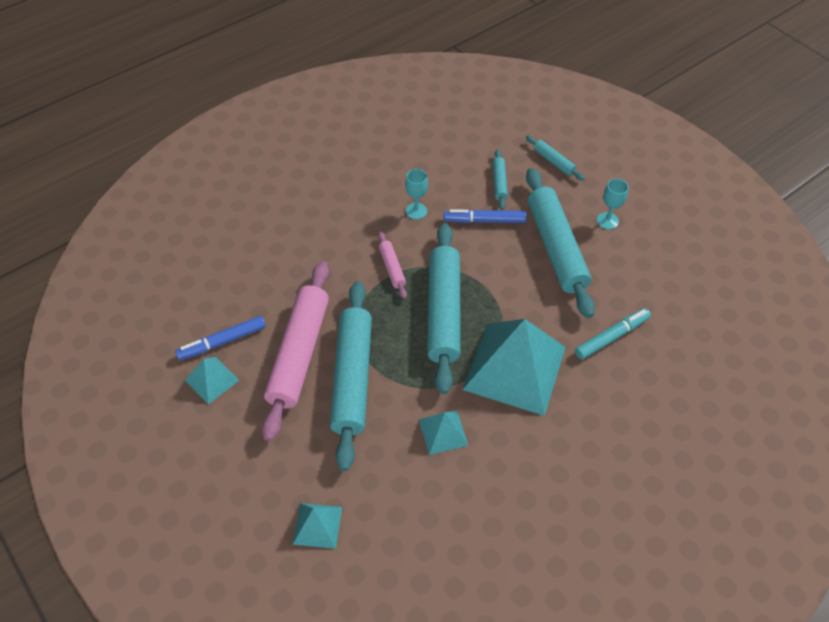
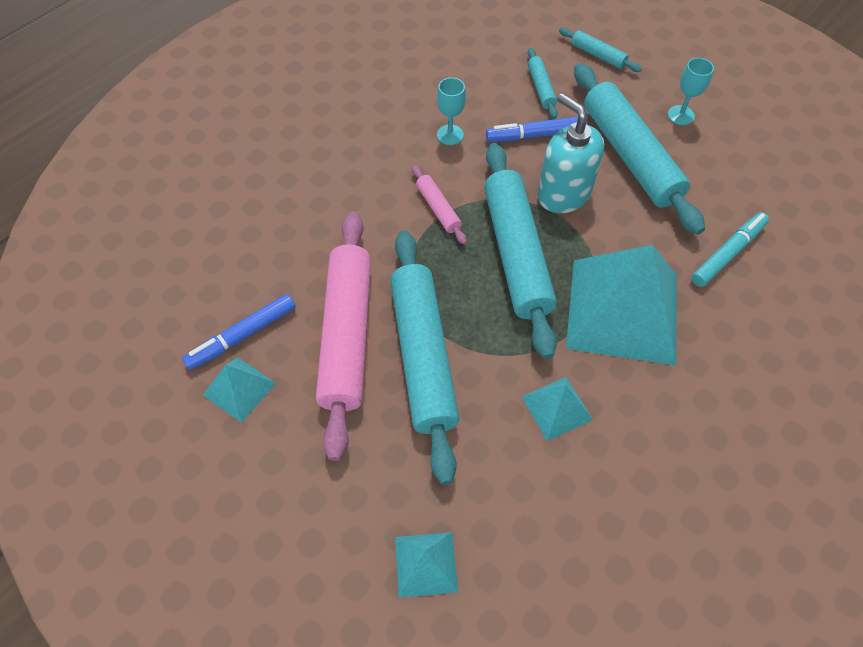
camera: 10 degrees left, 5 degrees up
(493, 271) = (563, 194): none -> turquoise soap dispenser

